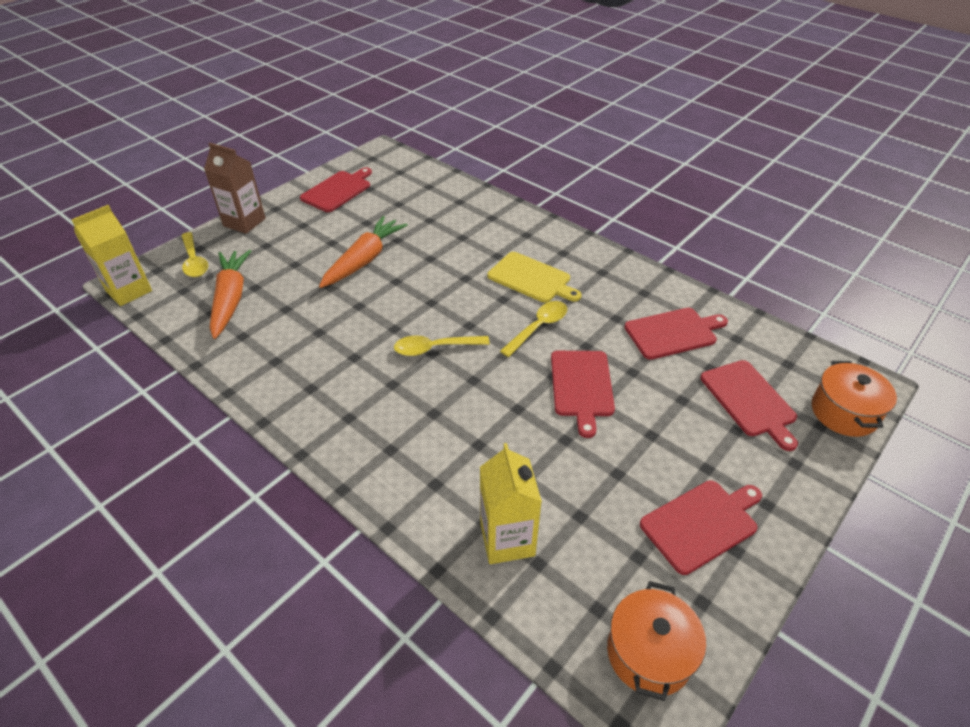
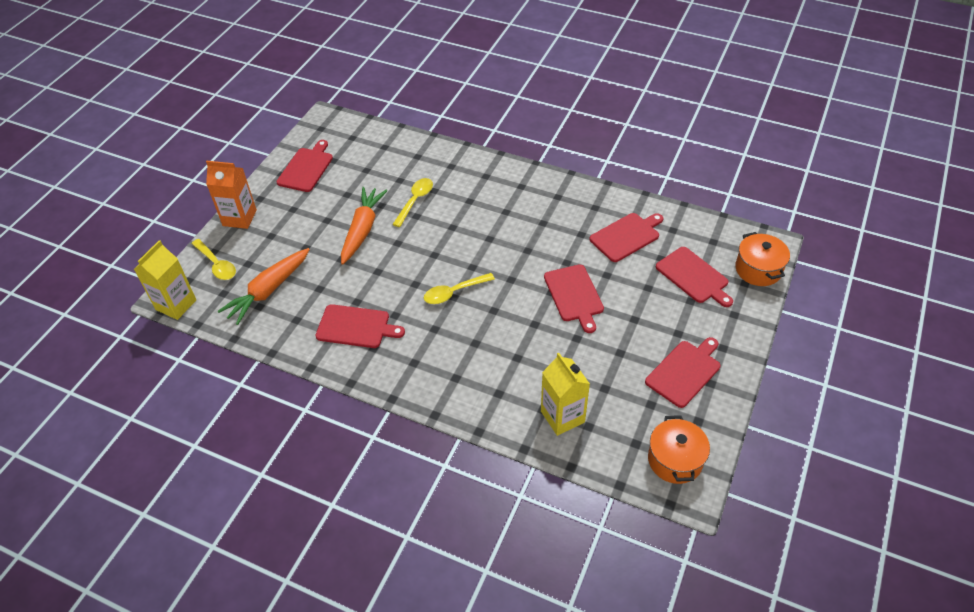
camera: 15 degrees left, 5 degrees up
(230, 299) = (268, 291): orange carrot -> orange carrot turned 120 degrees counterclockwise
(244, 222) = (239, 218): brown carton -> orange carton
(303, 359) = (356, 327): none -> red cutting board
(531, 278) = (505, 215): yellow cutting board -> none
(538, 327) = (526, 256): yellow spoon -> yellow spoon (415, 201)

